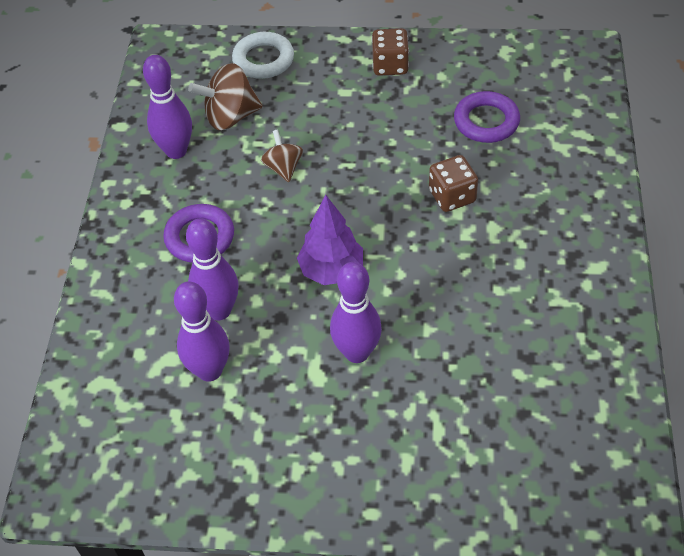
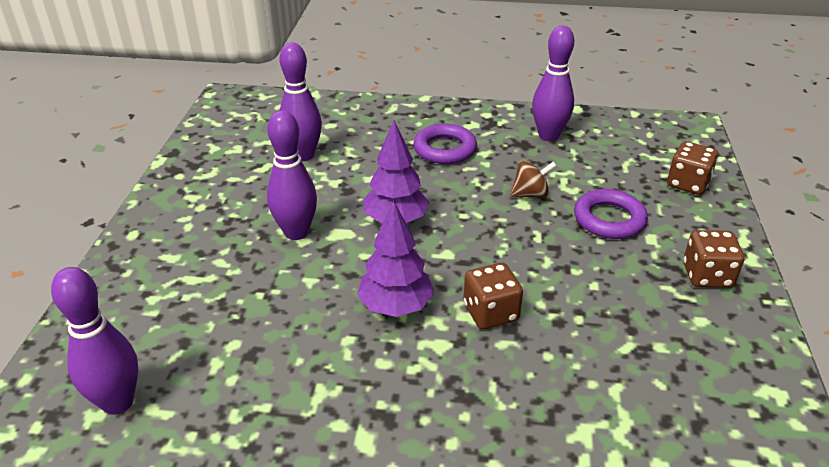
camera: 90 degrees right, 15 degrees down
(219, 310) = (363, 159): purple bowling pin -> purple bowling pin (118, 402)
(230, 116) = (598, 164): brown spinning top -> none
(263, 60) = (688, 184): white ring -> brown dice
(454, 260) = (396, 306): none -> purple tree
(486, 121) = (622, 356): purple ring -> purple ring (609, 219)

